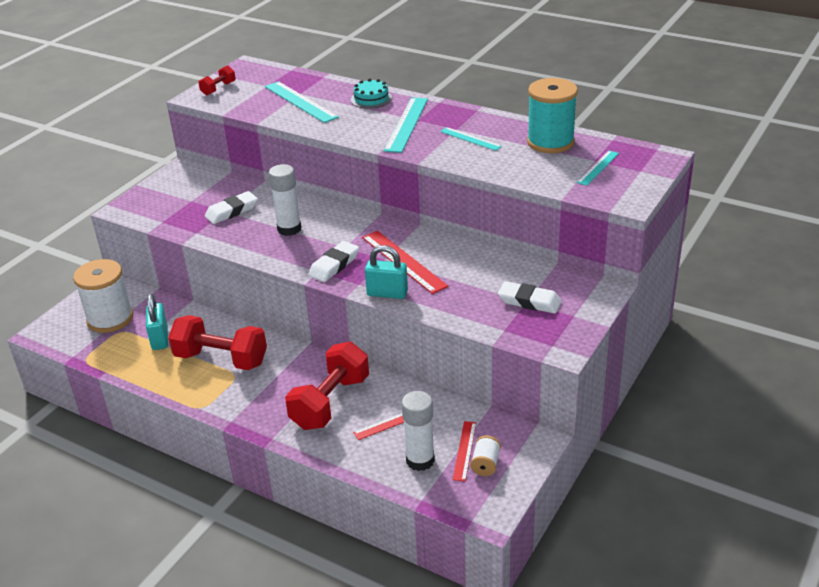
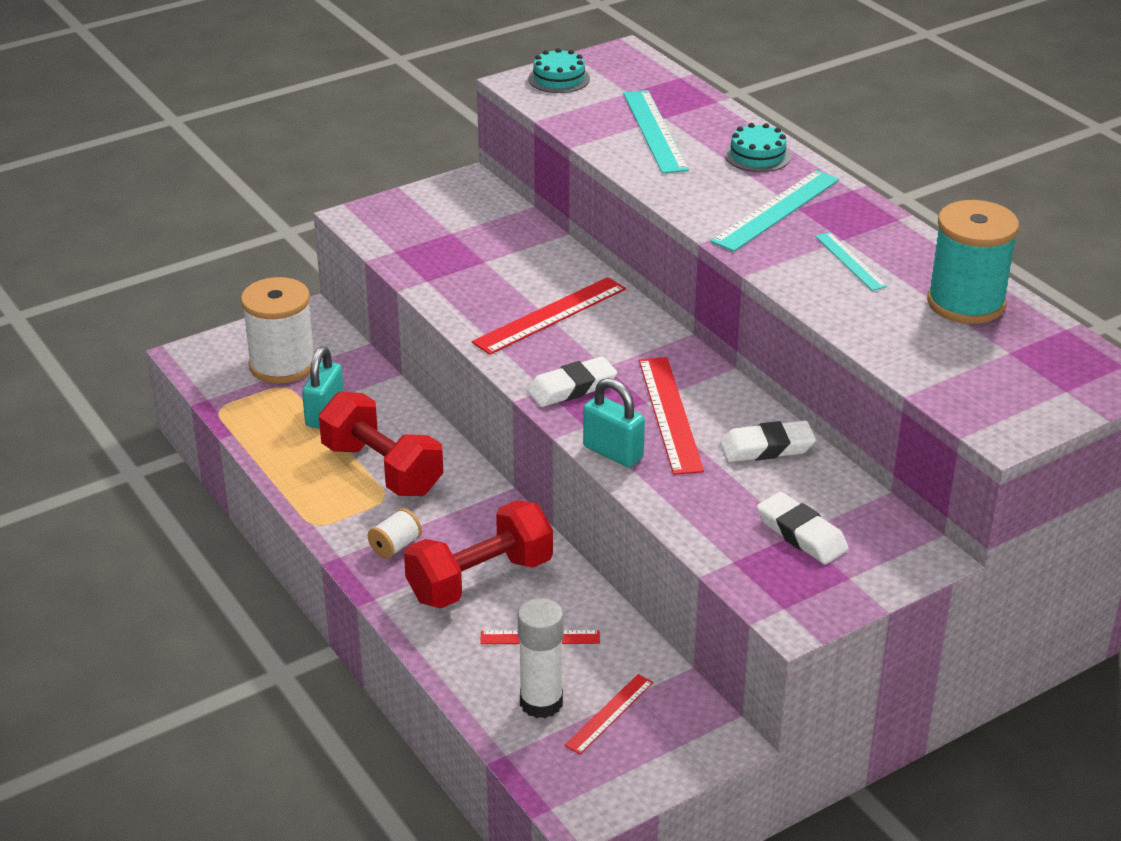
camera: 25 degrees right, 0 degrees up
(218, 89) = (559, 78): red dumbbell -> turquoise cake
(232, 211) = (493, 265): white eraser -> white eraser (767, 448)
(289, 229) = (550, 315): white glue stick -> red ruler
(485, 464) = (623, 743): white spool -> white spool (395, 546)
(598, 168) = (1003, 365): turquoise ruler -> none

